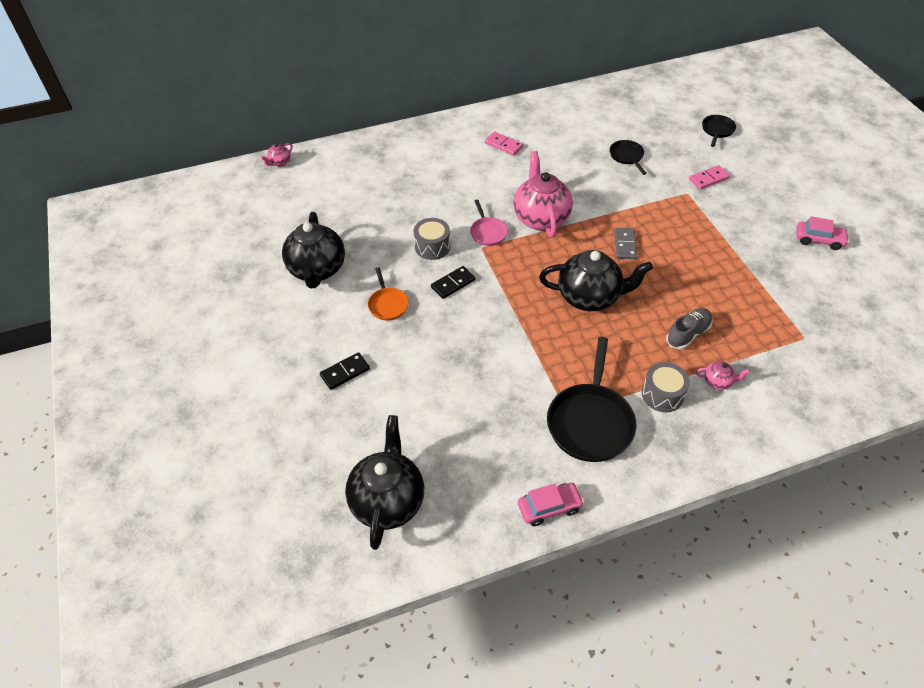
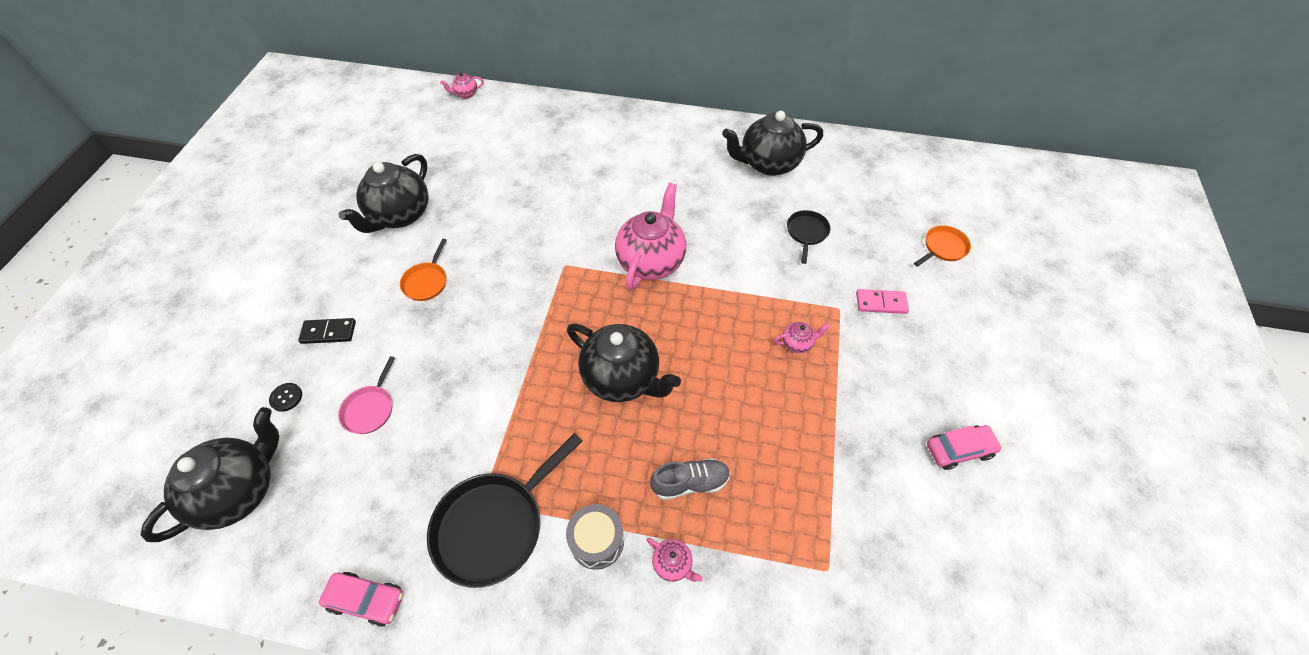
camera: 30 degrees right, 5 degrees up
(358, 428) = (286, 397): none -> black button
(432, 247) = (519, 241): grey drum -> none
(453, 284) = (503, 291): black domino -> none
(487, 232) = (585, 251): pink pan -> pink pan (370, 409)
(503, 145) = (685, 163): pink domino -> none
(562, 123) = (768, 164): none -> black teapot
(625, 245) = (713, 336): grey domino -> none
(680, 225) = (797, 343): none -> pink teapot
(717, 130) = (943, 248): black pan -> orange pan
(819, 240) = (958, 450): pink car -> pink car turned 60 degrees counterclockwise

